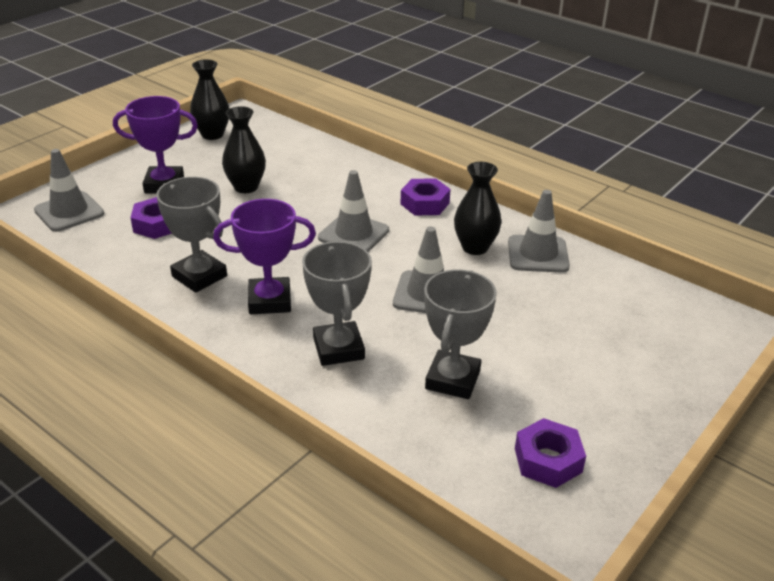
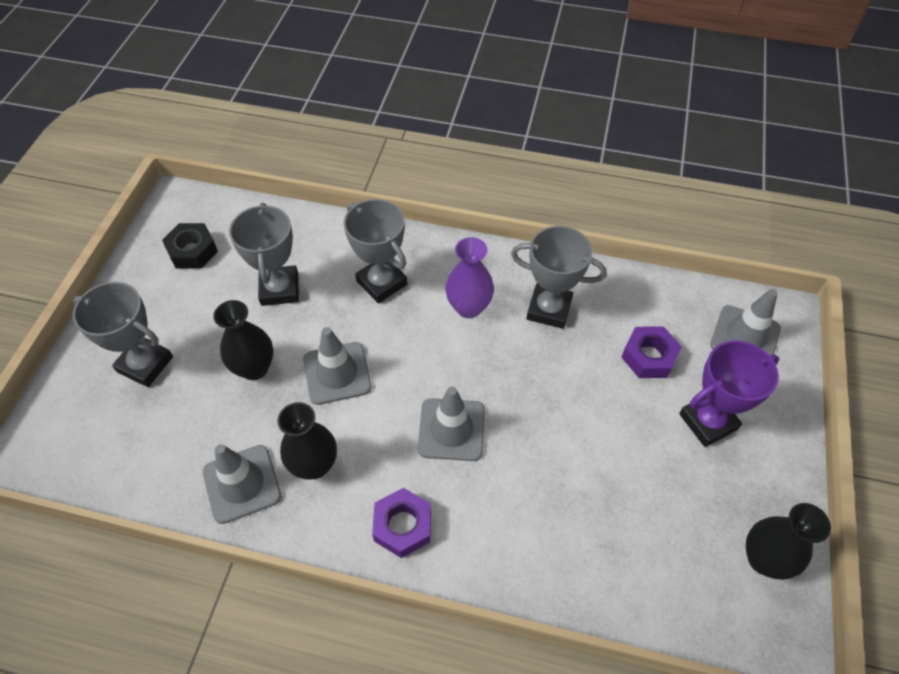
camera: 155 degrees right, 20 degrees up
(246, 187) = (621, 460): black vase -> black vase (254, 368)
(270, 301) = (469, 307): purple trophy -> purple vase
(548, 460) = (192, 251): purple nut -> black nut
(617, 358) = (145, 364): none -> grey trophy

